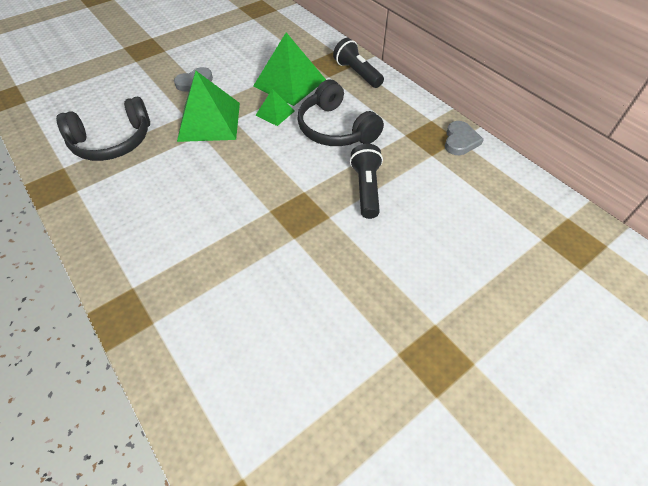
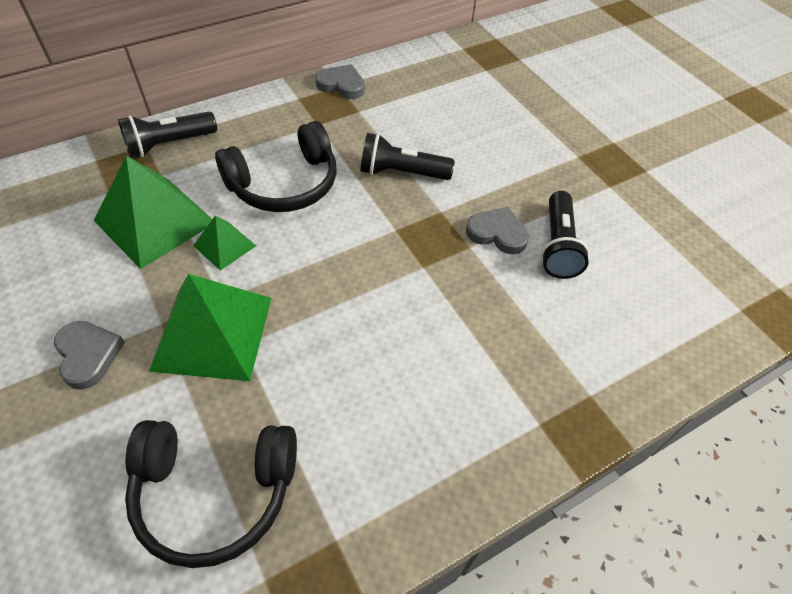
camera: 85 degrees left, 0 degrees up
(112, 141) = (215, 492): black headphones -> black headphones turned 105 degrees clockwise
(305, 302) = (558, 246): none -> black flashlight
(312, 256) = (497, 233): none -> grey heart

